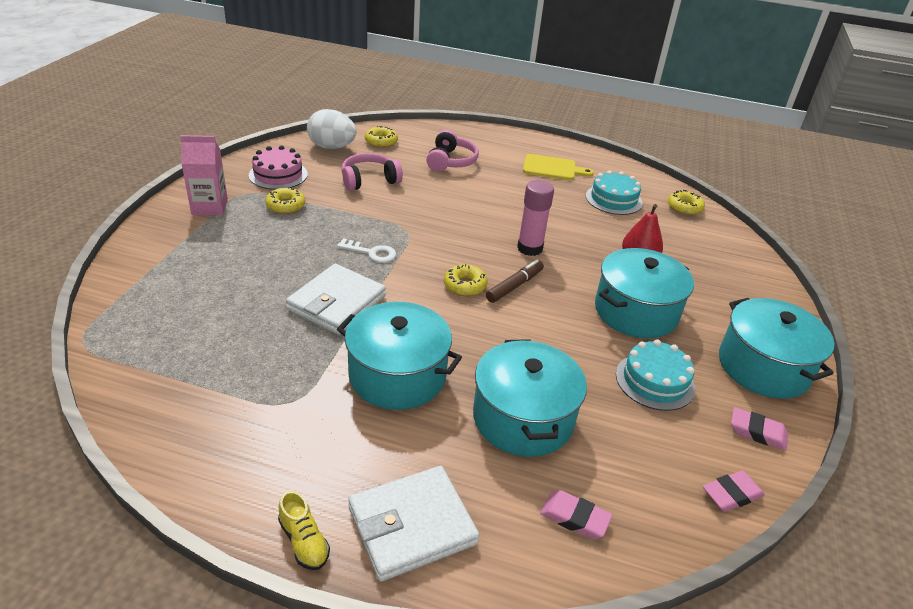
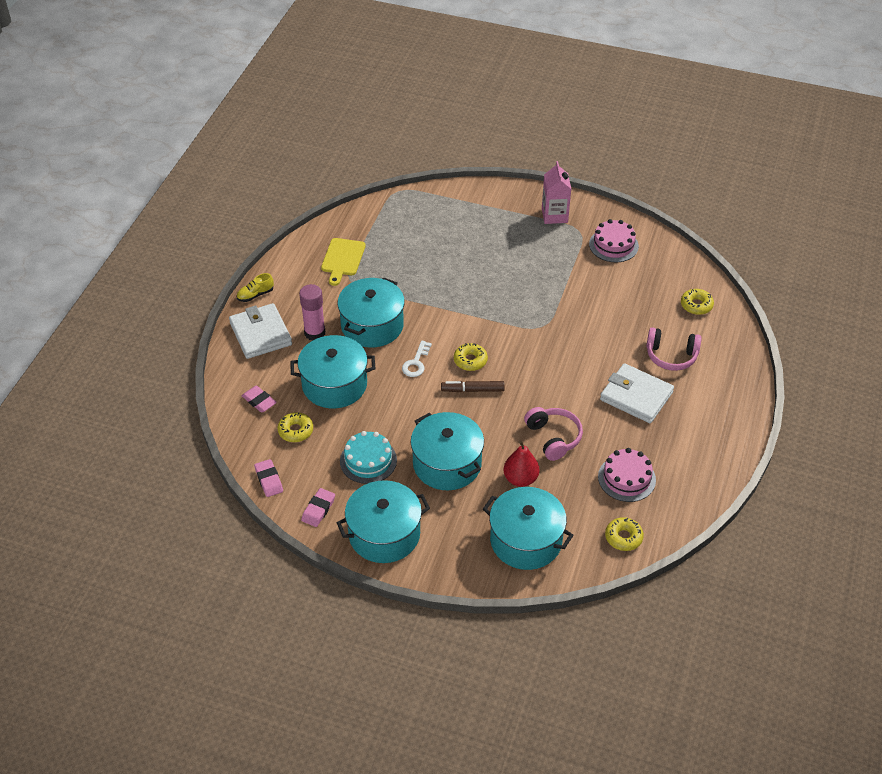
camera: 95 degrees right, 10 degrees up
(285, 206) = (564, 255): yellow donut -> yellow donut (295, 431)
(332, 147) = (674, 273): white egg -> none
(337, 303) = (443, 293): white wallet -> white wallet (636, 396)
(369, 180) = (619, 300): pink headphones -> pink headphones (553, 437)
(371, 253) = (506, 307): white key -> white key (416, 363)
(514, 286) = (473, 390): brown marker -> brown marker turned 135 degrees clockwise
(530, 248) = (528, 404): pink glue stick -> pink glue stick (314, 333)
(552, 168) = (680, 435): yellow cutting board -> yellow cutting board (342, 259)
(574, 518) = (259, 401): pink eraser -> pink eraser turned 75 degrees counterclockwise
(613, 199) = (626, 478): turquoise cake -> pink cake
(717, 262) = (526, 540): none -> turquoise pot

